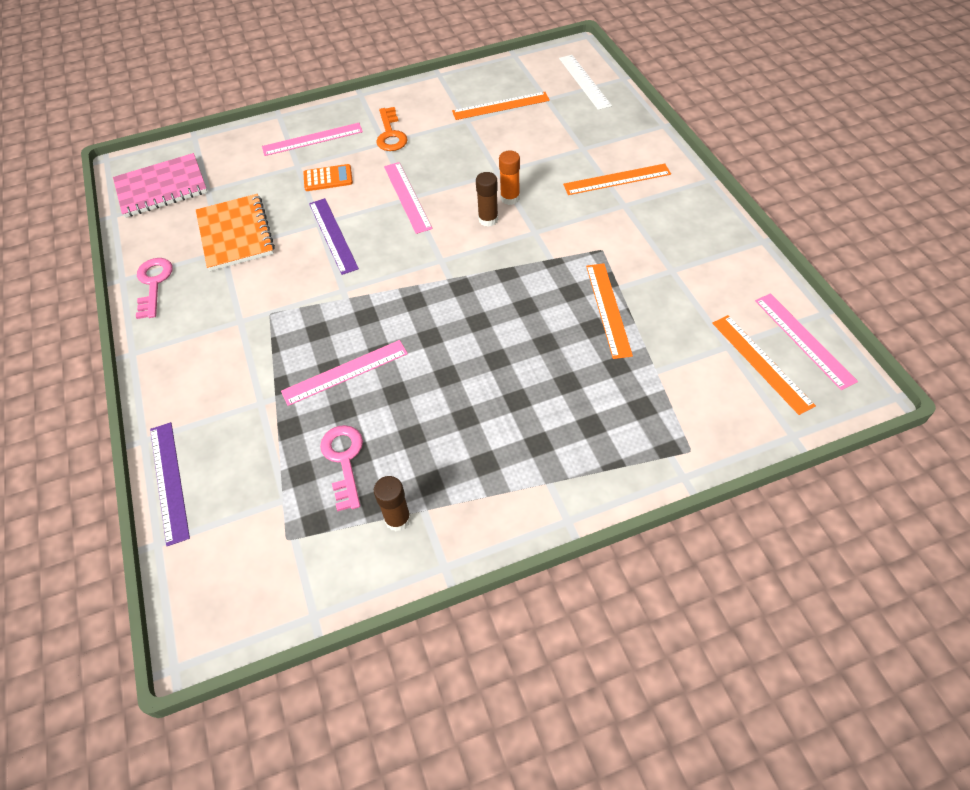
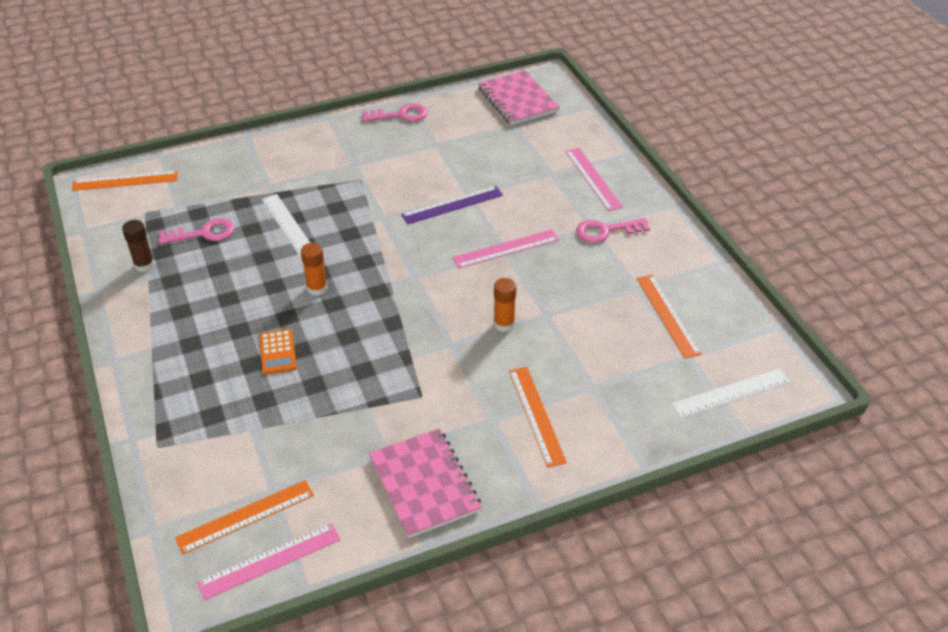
camera: 85 degrees right, 10 degrees down
(169, 481) = (208, 153): purple ruler -> none
(236, 234) = (456, 149): orange notebook -> none
(328, 178) = (533, 194): orange calculator -> orange calculator (277, 352)
(345, 372) = (289, 226): pink ruler -> white ruler
(390, 134) = (606, 231): orange key -> pink key
(453, 337) = (317, 288): none -> orange glue stick
(488, 219) = (471, 308): brown glue stick -> none
(608, 309) = (336, 397): orange ruler -> orange ruler (125, 181)
(701, 244) = (424, 484): none -> pink notebook

